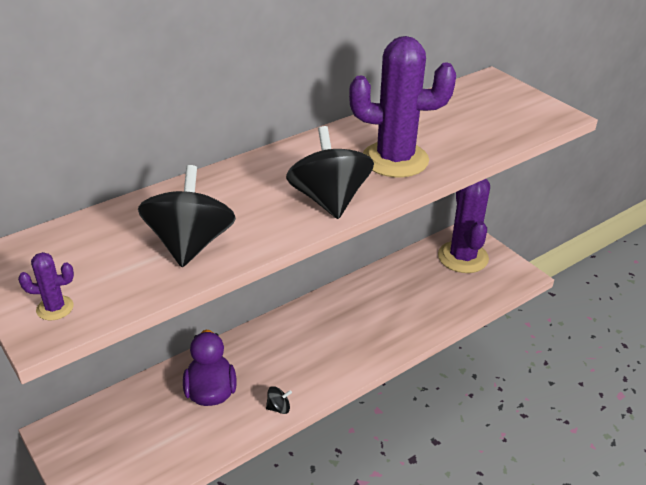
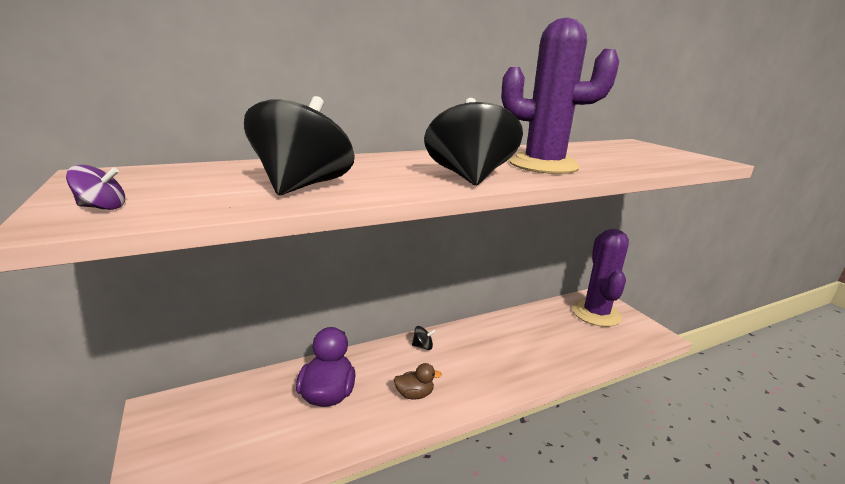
camera: 10 degrees right, 15 degrees down
(55, 308) = (102, 207): purple cactus -> purple spinning top
(278, 408) = (393, 422): black spinning top -> black spinning top (423, 346)
(292, 378) = (414, 394): none -> brown duck

